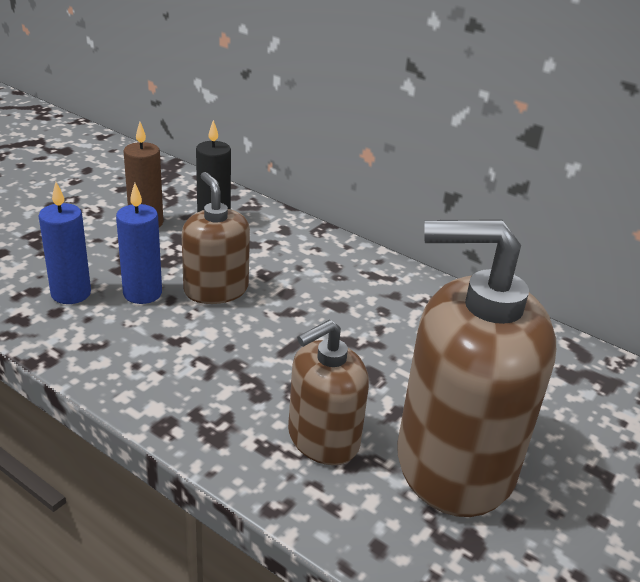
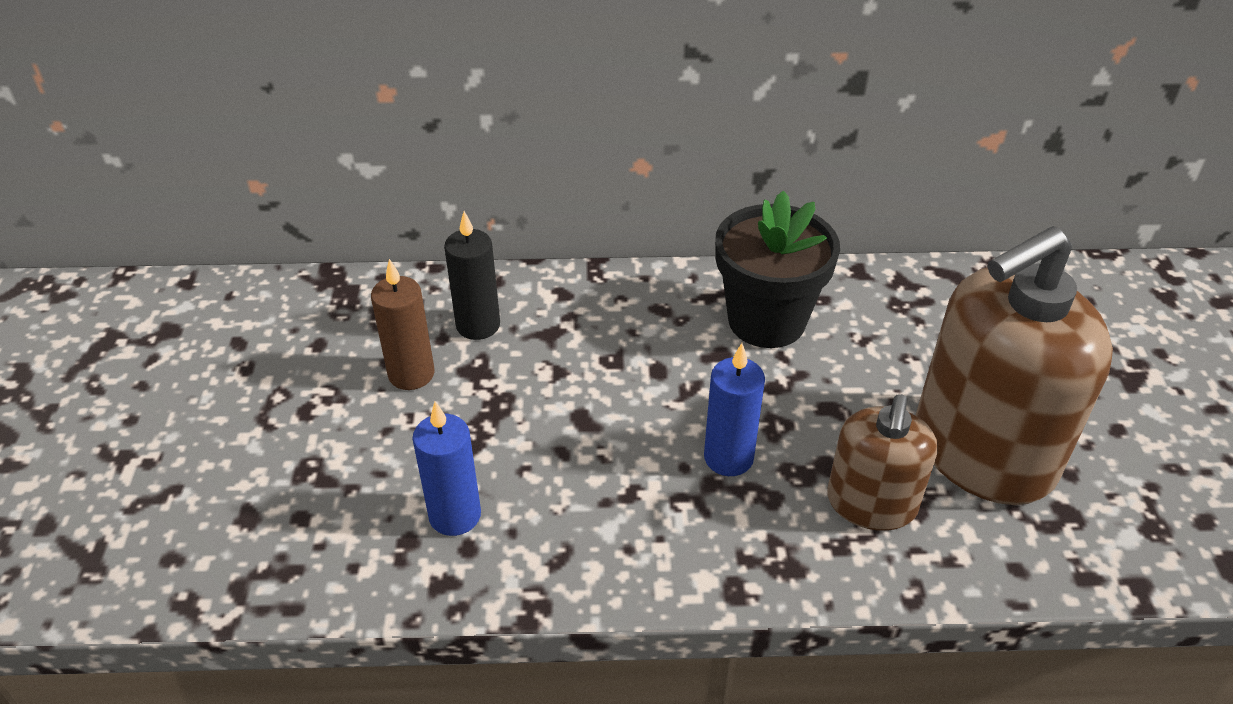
camera: 35 degrees left, 10 degrees up
(142, 293) = (527, 464): blue candle -> blue candle (728, 458)
(216, 290) = (591, 411): brown soap dispenser -> none
(395, 305) = (766, 321): none -> black flower pot

